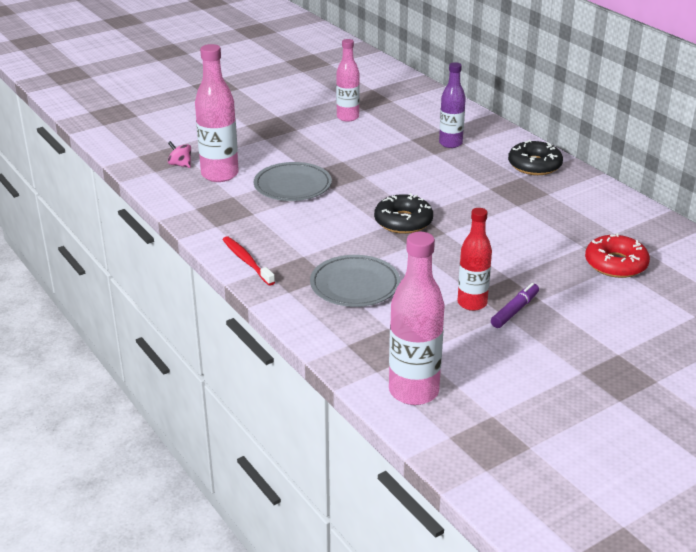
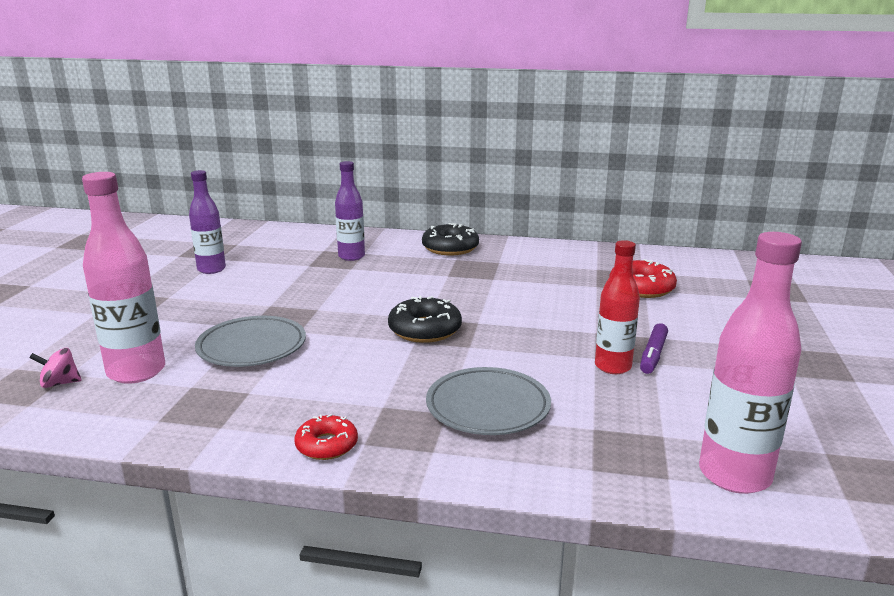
camera: 45 degrees left, 10 degrees down
(247, 261) = (326, 445): red toothbrush -> red donut
(347, 117) = (211, 269): pink bottle -> purple bottle
(514, 311) = (653, 355): purple marker -> purple marker turned 150 degrees counterclockwise

